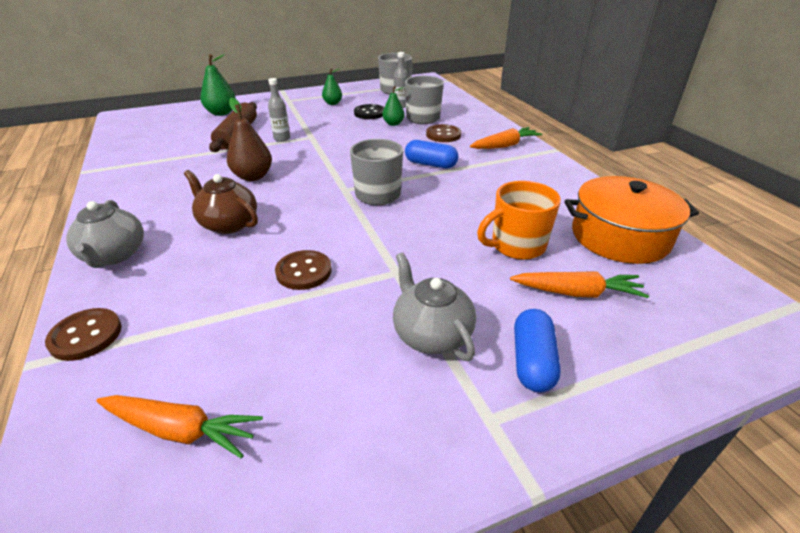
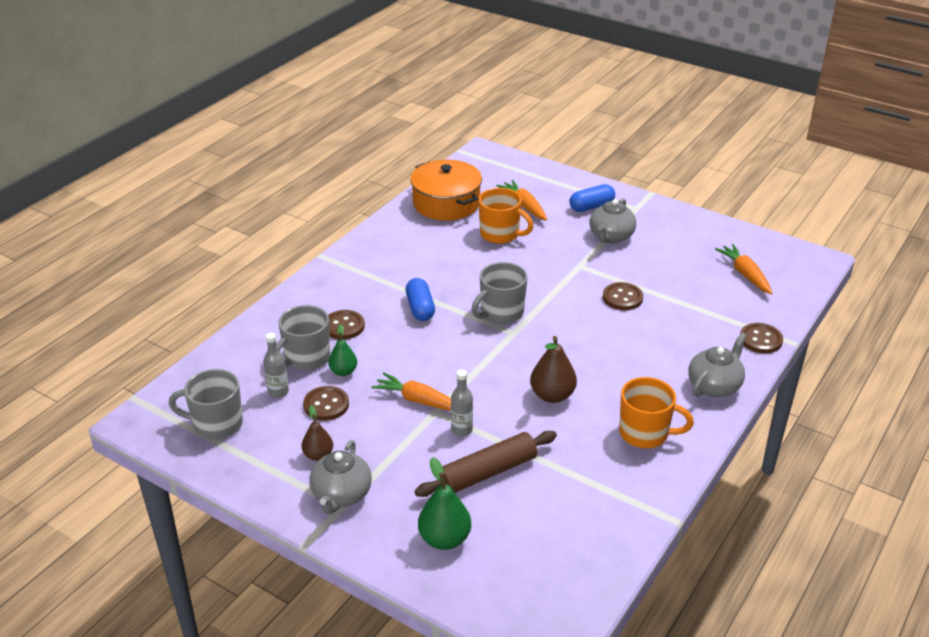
camera: 125 degrees left, 0 degrees up
(152, 194) = (645, 433): none -> orange mug
(228, 224) = (623, 360): brown teapot -> none
(295, 101) = (341, 495): none -> grey teapot
(332, 103) = (318, 455): green pear -> brown pear
(369, 113) = (326, 405): black button -> brown button
(504, 146) = (337, 283): orange carrot -> orange carrot (419, 401)

